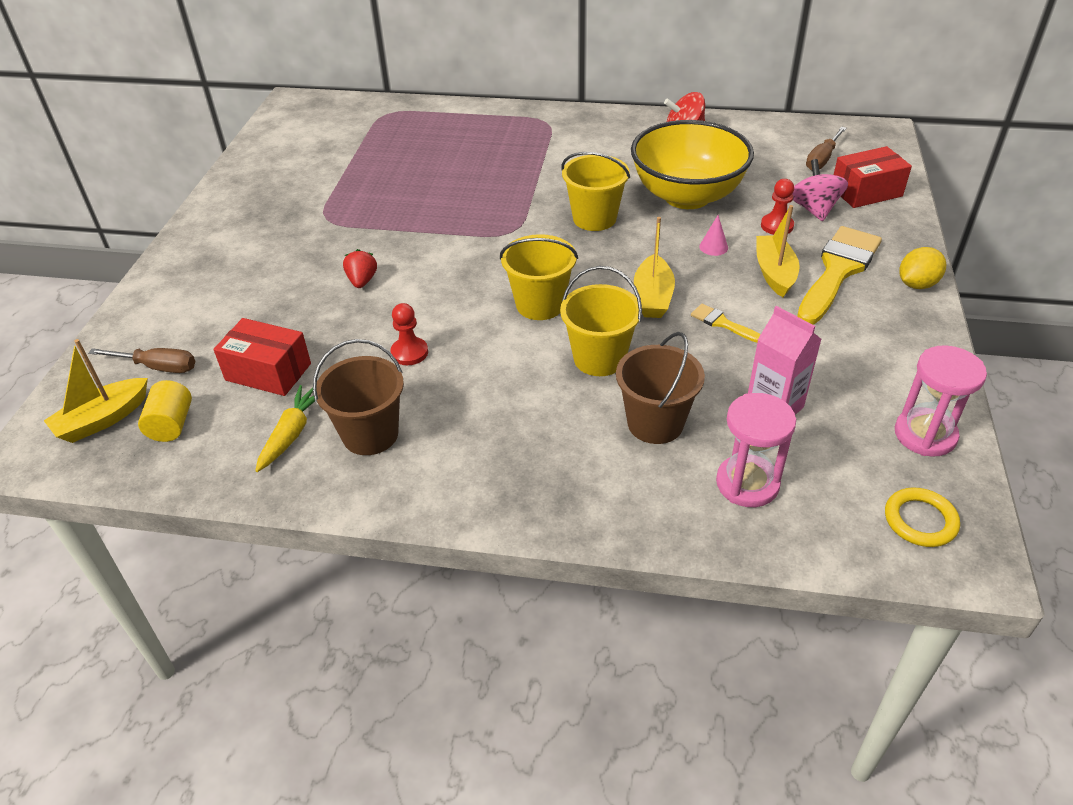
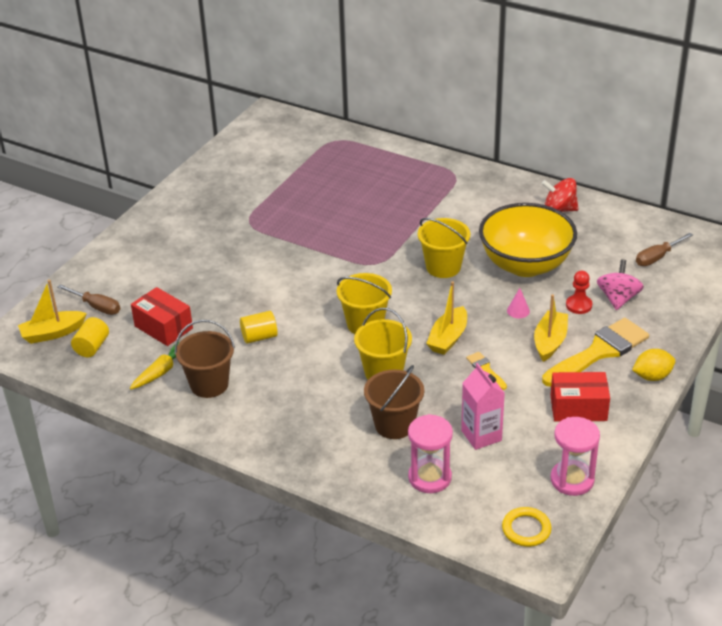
camera: 20 degrees right, 5 degrees down
(362, 281) = (252, 277): red strawberry -> none
(409, 352) = (259, 337): red pawn -> yellow cylinder
(866, 192) = (671, 294): red box -> red box (578, 408)

